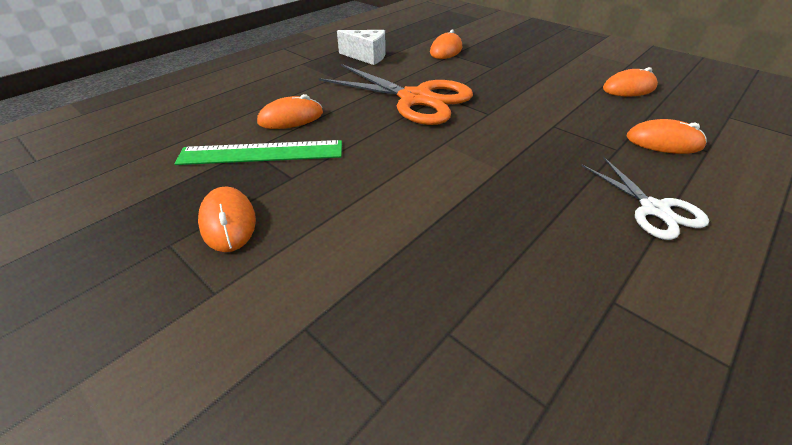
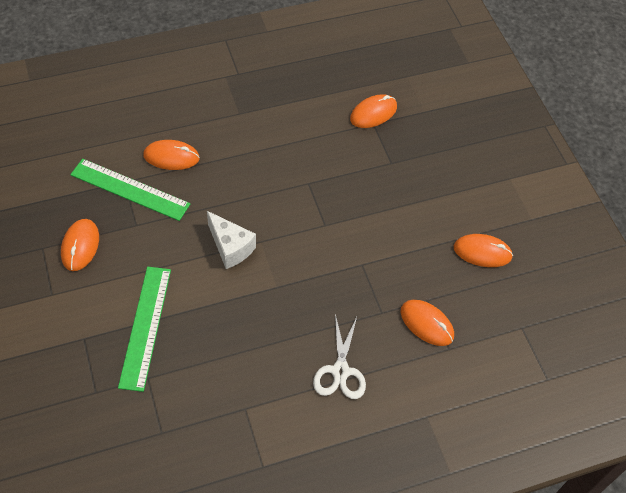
camera: 25 degrees right, 15 degrees up
(367, 57) = (290, 91): white cheese -> white cheese (230, 247)
(388, 270) = (145, 327): none -> green ruler
(415, 99) = (282, 177): orange scissors -> none

